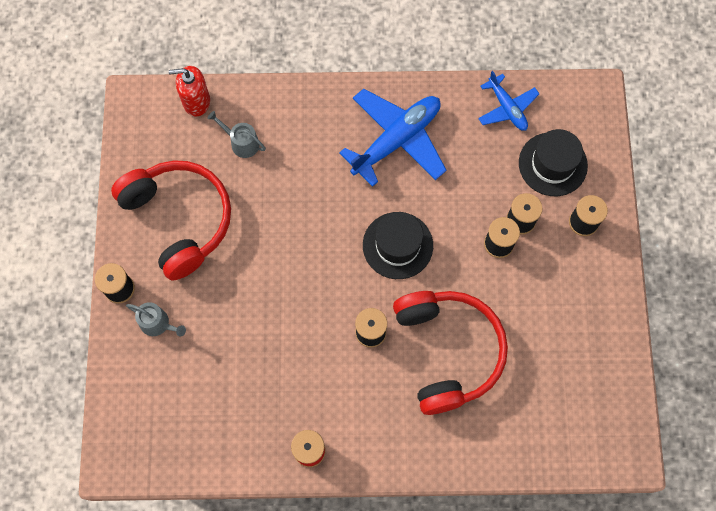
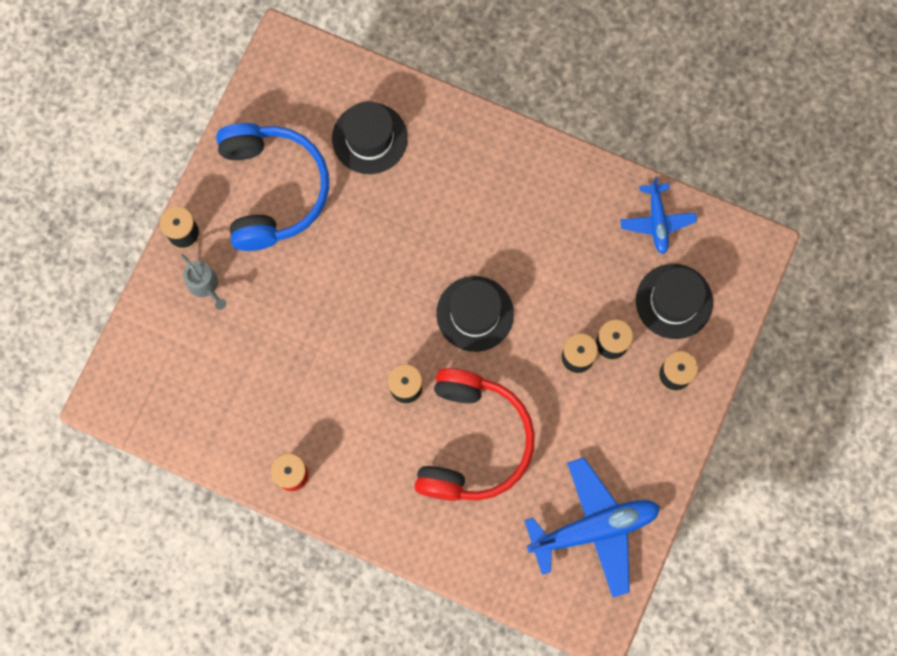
camera: 25 degrees right, 5 degrees up
(179, 220) = (272, 190): red headphones -> blue headphones
(196, 101) = (344, 75): red soap dispenser -> none
(241, 143) = (369, 138): grey watering can -> black hat
(396, 140) = (526, 205): blue plane -> blue plane (594, 528)

